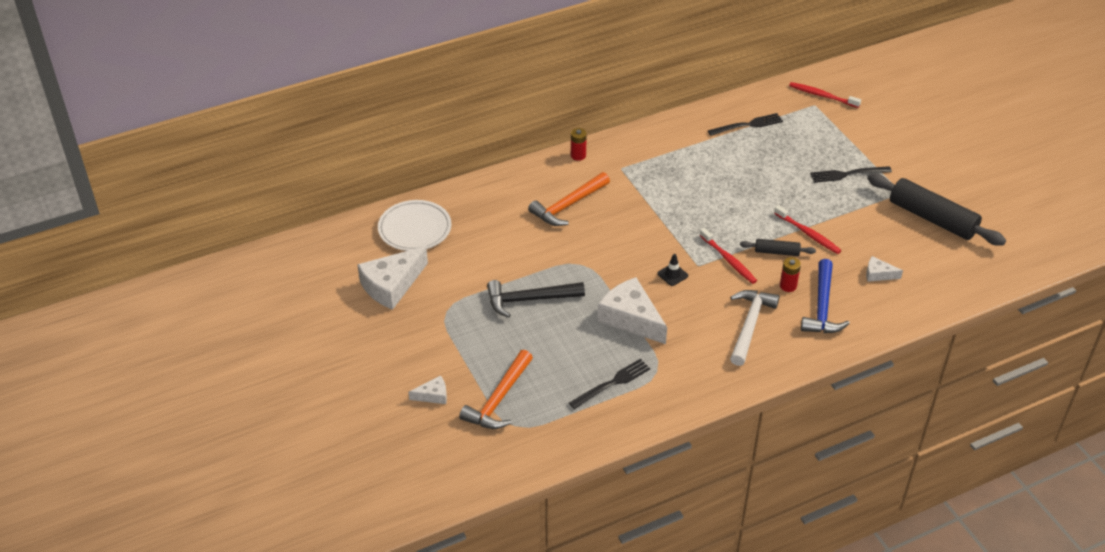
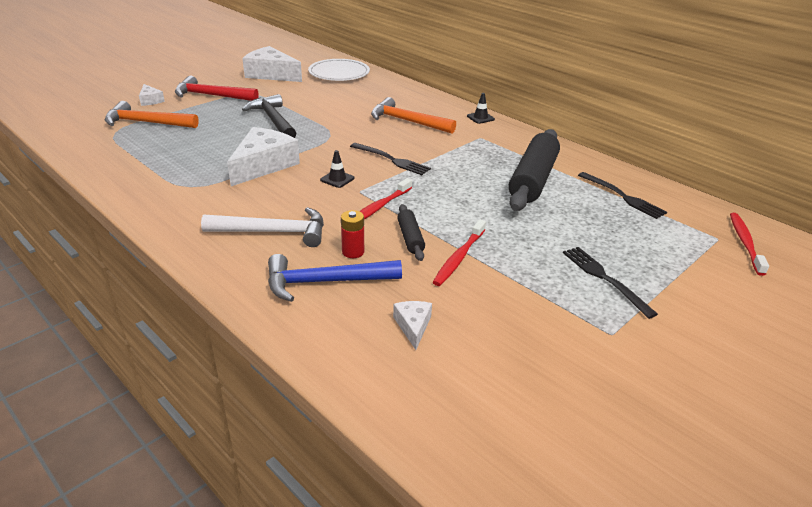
camera: 70 degrees right, 10 degrees down
(440, 342) = (211, 96): none -> red hammer
(578, 155) = (480, 118): red battery -> black traffic cone
(612, 383) = (170, 166): black fork -> black fork (392, 160)
(932, 218) = (578, 374): black rolling pin -> black rolling pin (533, 180)

